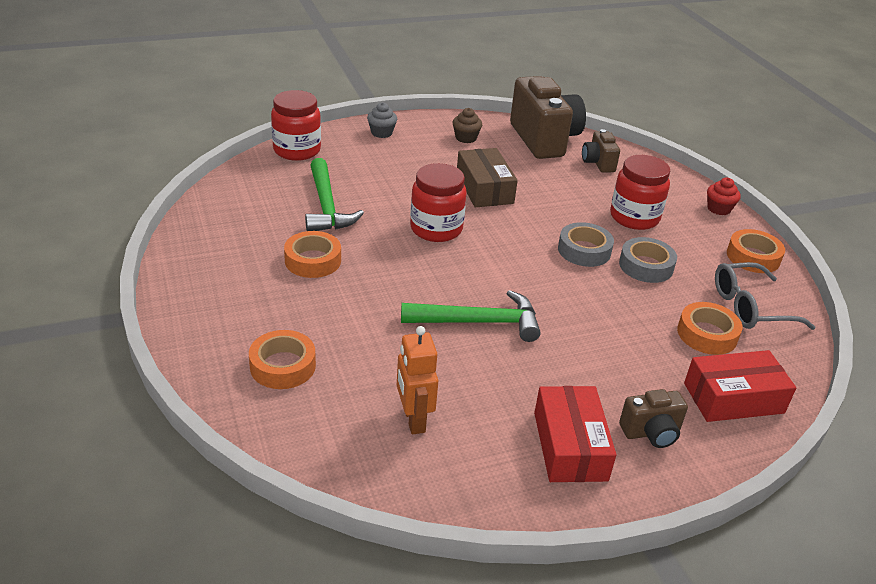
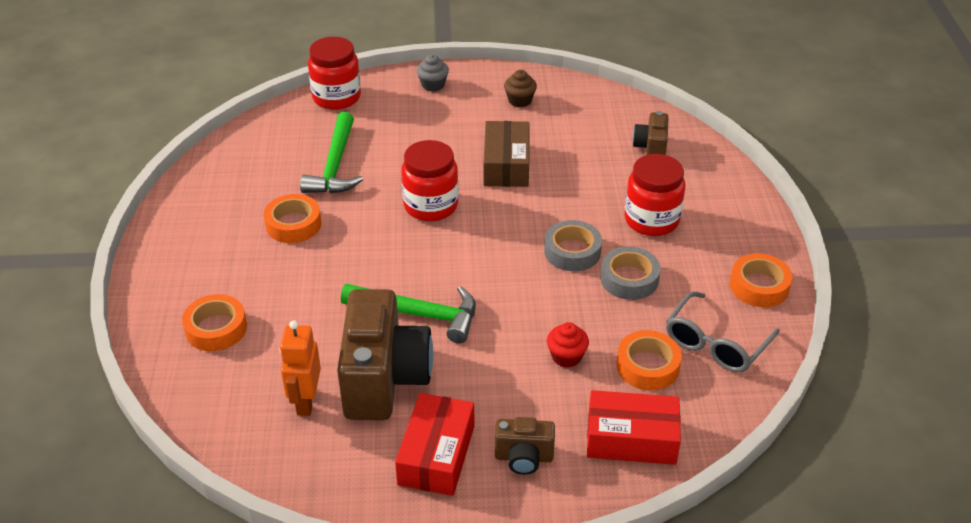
camera: 20 degrees right, 5 degrees up
(544, 140) = (606, 112): brown camera -> brown camera (384, 379)
(718, 209) = (757, 222): red cupcake -> red cupcake (566, 356)
(750, 307) = (715, 344): grey glasses -> grey glasses turned 60 degrees counterclockwise

